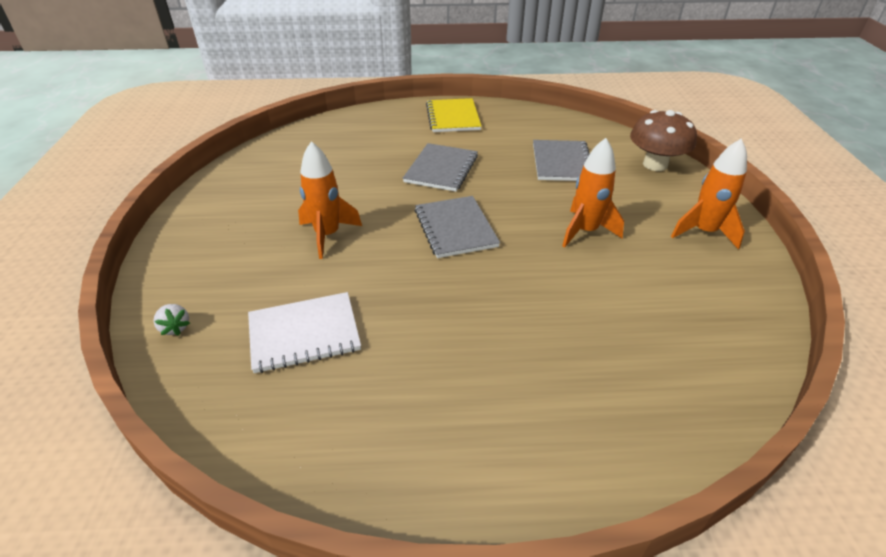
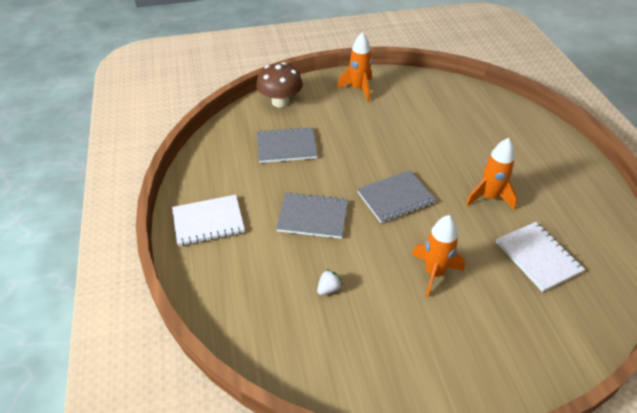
camera: 100 degrees left, 5 degrees up
(175, 327) = (576, 336): white strawberry -> white strawberry (328, 289)
(453, 117) = (208, 221): yellow notebook -> white notebook
(585, 231) = (375, 135): orange rocket -> orange rocket (489, 197)

